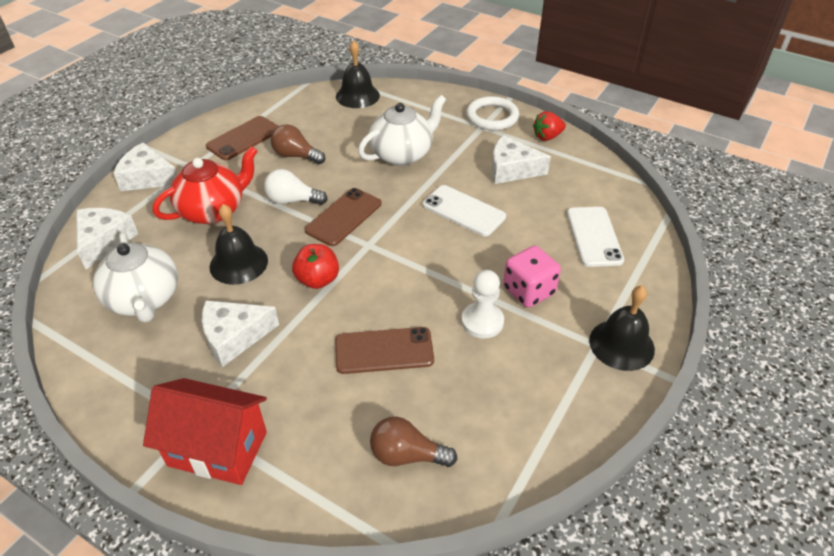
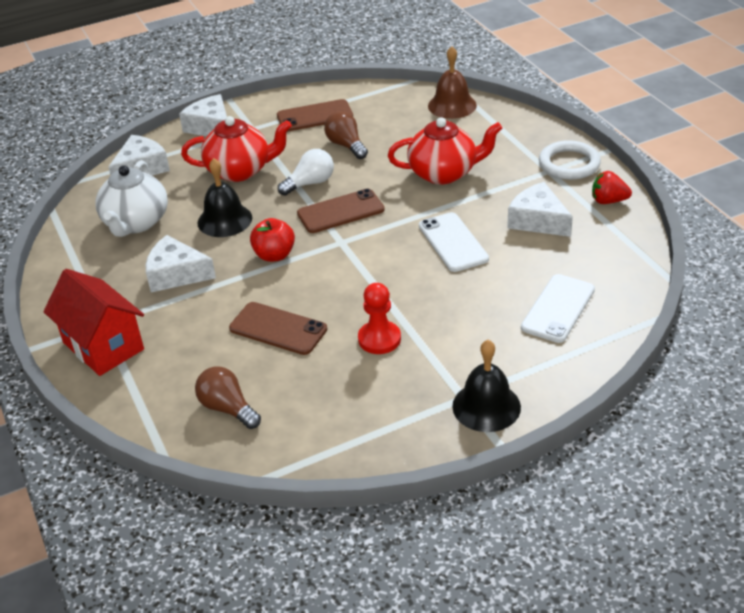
camera: 35 degrees right, 5 degrees down
(292, 200) = (310, 183): white light bulb -> white light bulb turned 105 degrees clockwise
(357, 96) = (452, 105): black bell -> brown bell
(402, 154) = (444, 173): white teapot -> red teapot
(482, 321) = (379, 339): white pawn -> red pawn
(528, 291) = (445, 331): pink dice -> none

